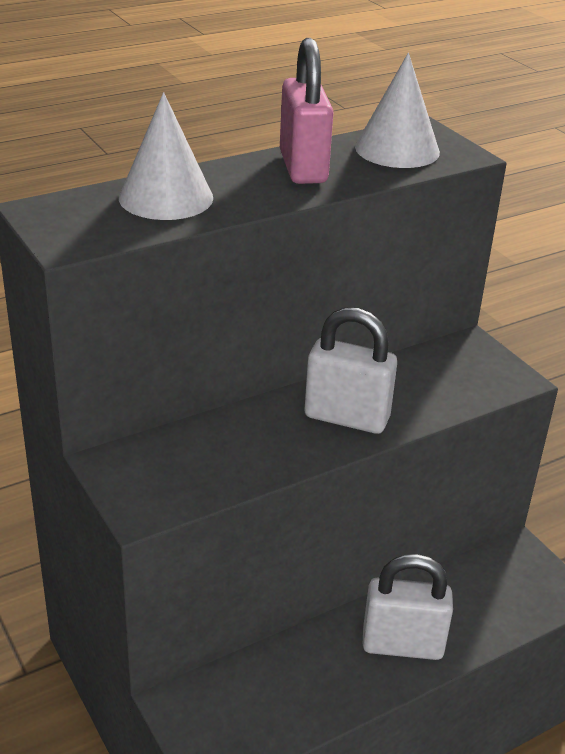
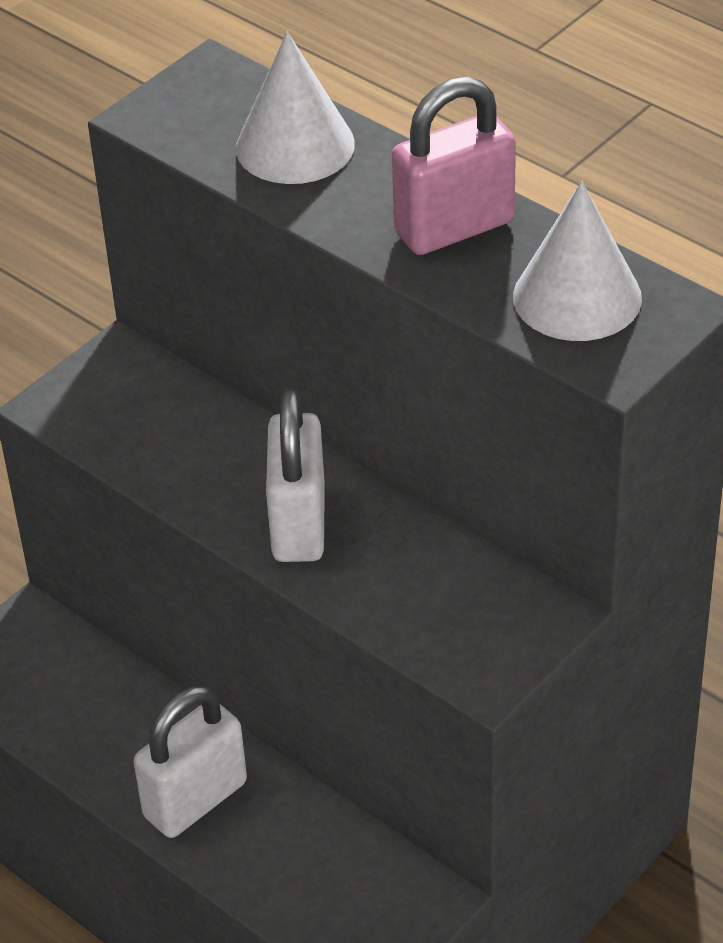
camera: 75 degrees right, 10 degrees up
(402, 645) = (195, 800): white padlock -> white padlock turned 60 degrees clockwise

